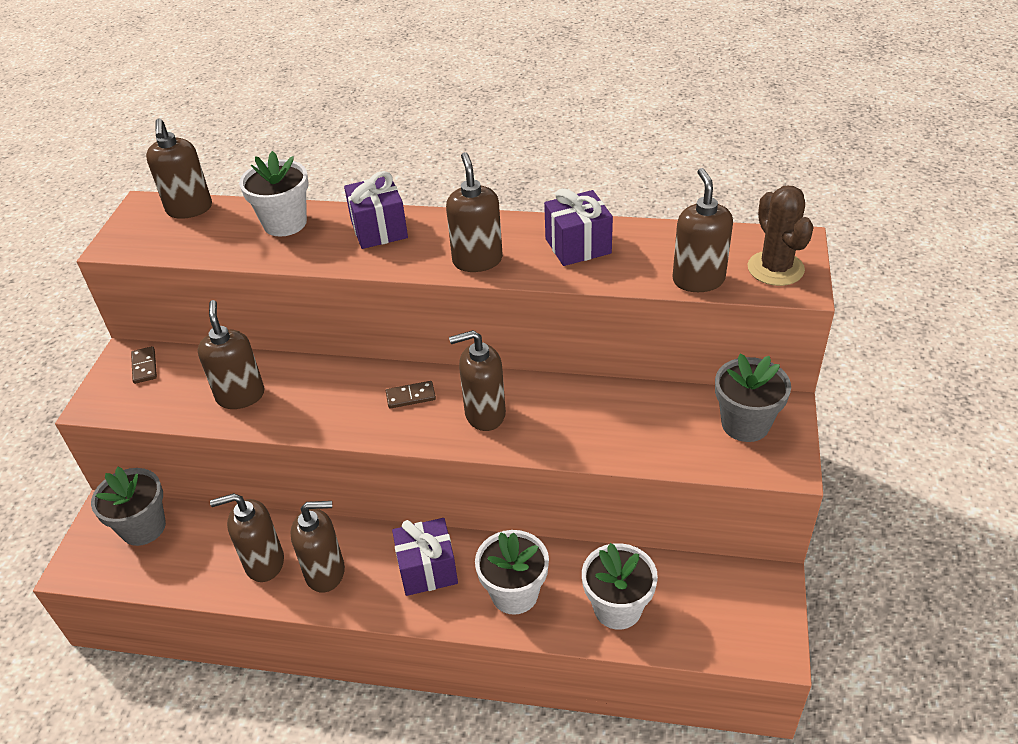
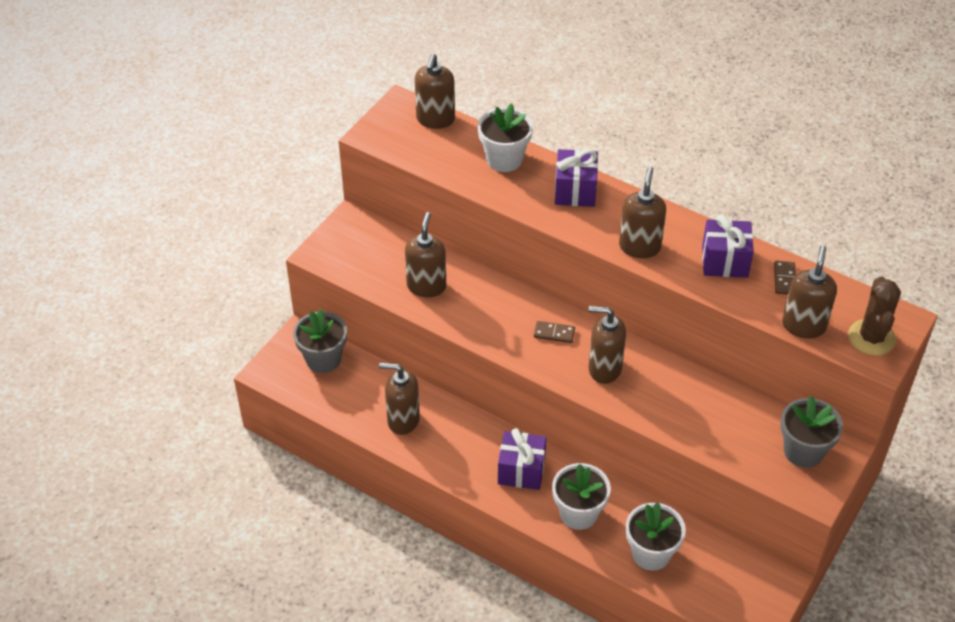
camera: 20 degrees right, 5 degrees up
(144, 366) = (362, 235): brown domino -> brown domino (784, 279)
(325, 572) = (445, 444): brown soap dispenser -> none

